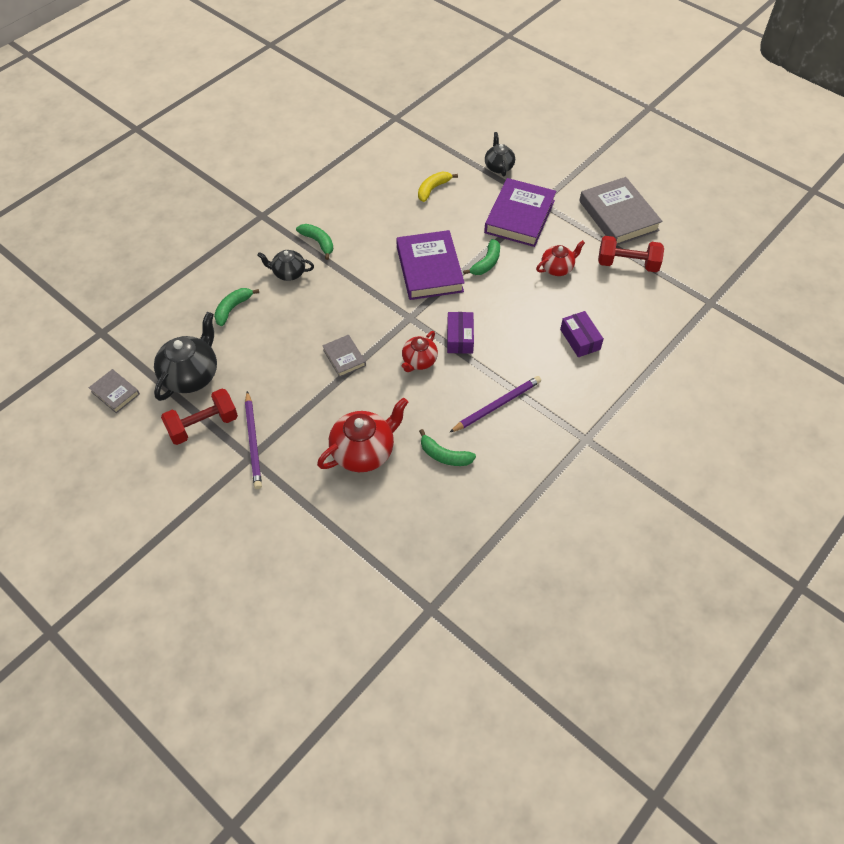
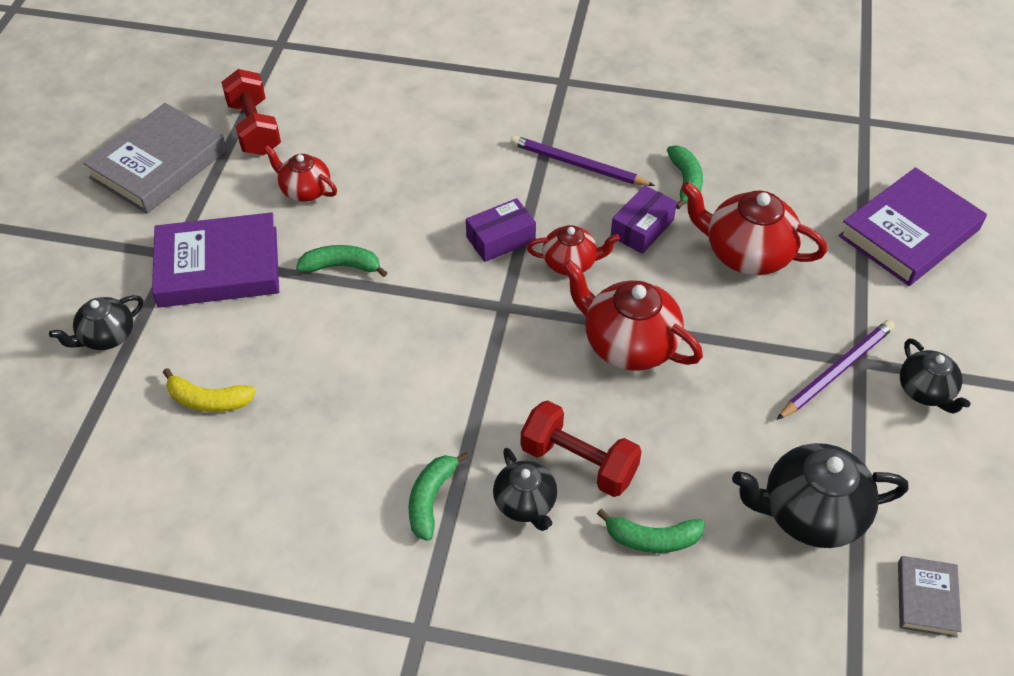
camera: 120 degrees left, 5 degrees down
(203, 425) = (867, 443): red dumbbell -> red dumbbell (578, 462)
(207, 476) = (925, 391): none -> black teapot
(344, 357) = (628, 344): grey book -> red teapot
(429, 269) = (396, 325): purple book -> purple book (909, 233)
(580, 339) = (419, 130): purple box -> purple box (642, 228)

